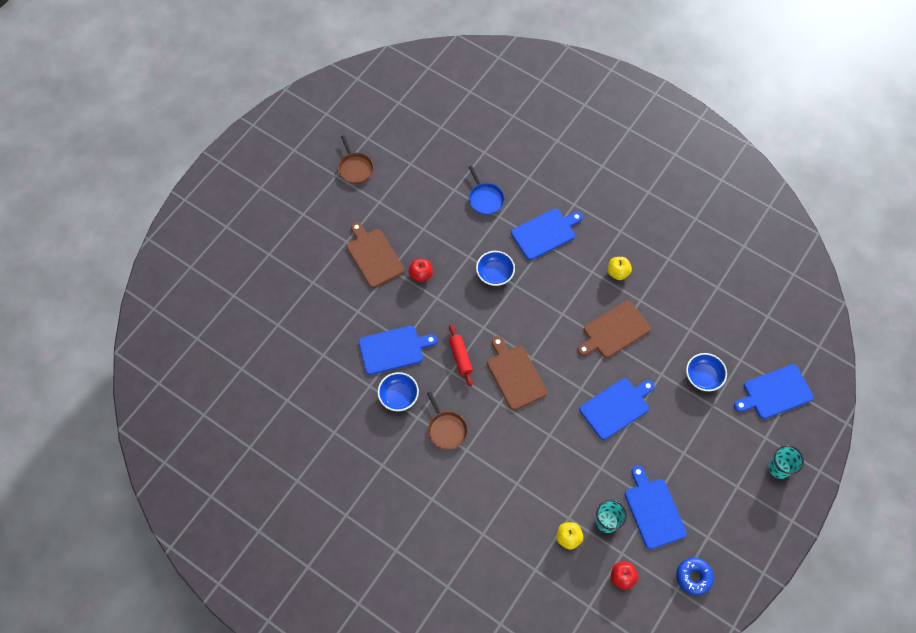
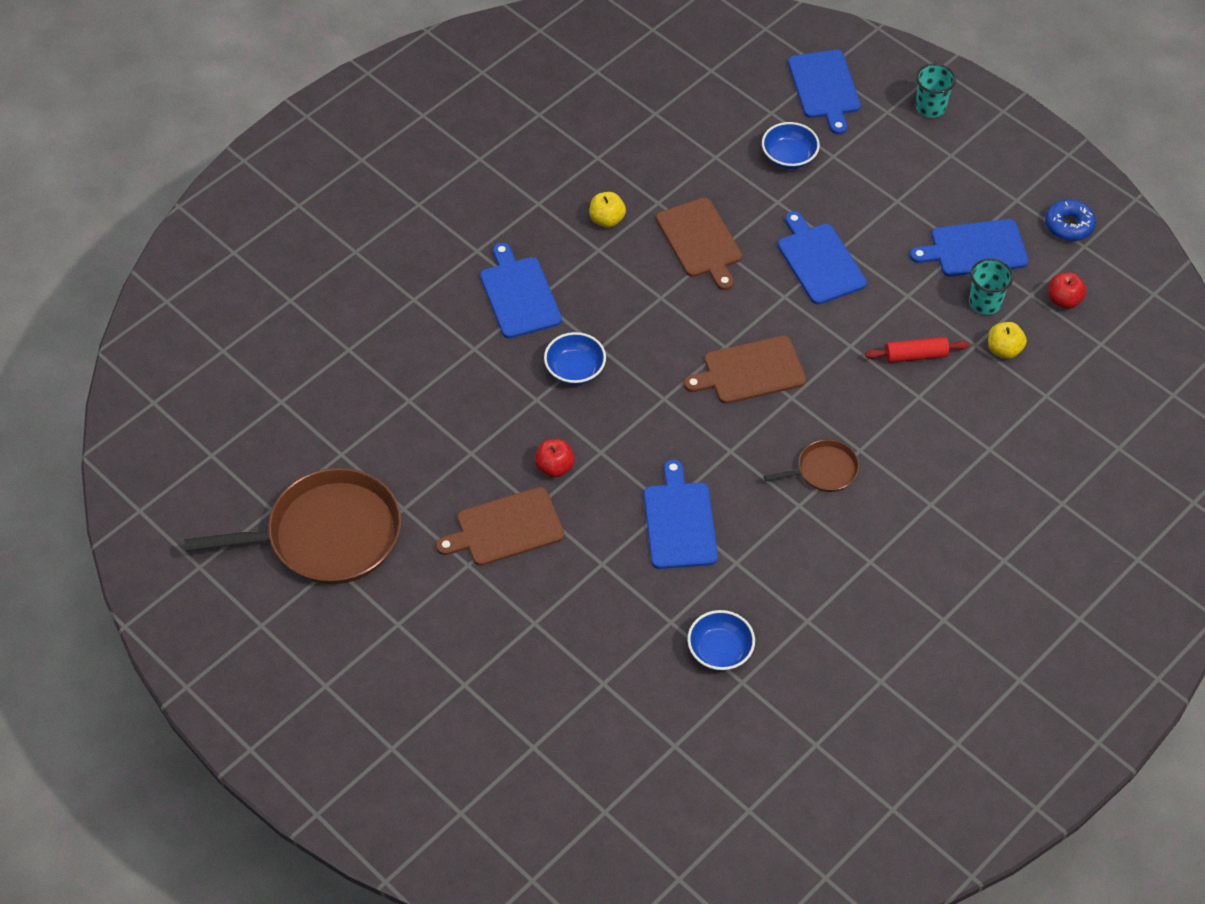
camera: 80 degrees left, 10 degrees down
(355, 168) = (327, 535): brown pan -> brown pan, size x2.14
(398, 396) = (760, 525): blue bowl -> blue bowl (720, 651)
(460, 357) = (708, 435): red rolling pin -> red rolling pin (915, 356)
(485, 199) = (437, 361): blue pan -> none

